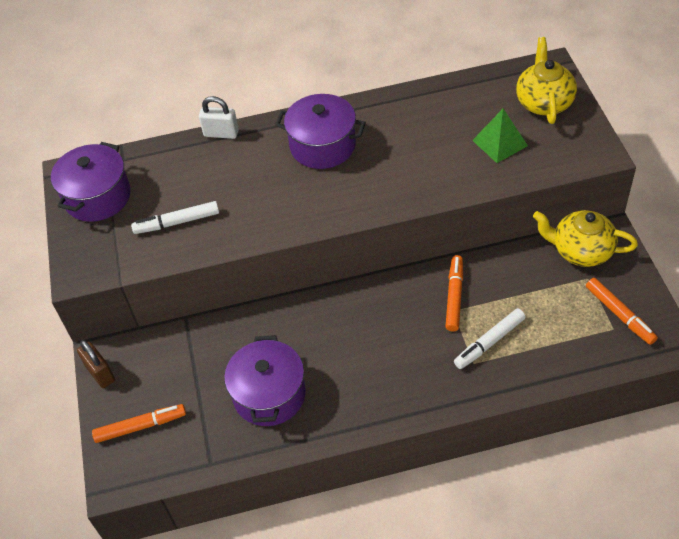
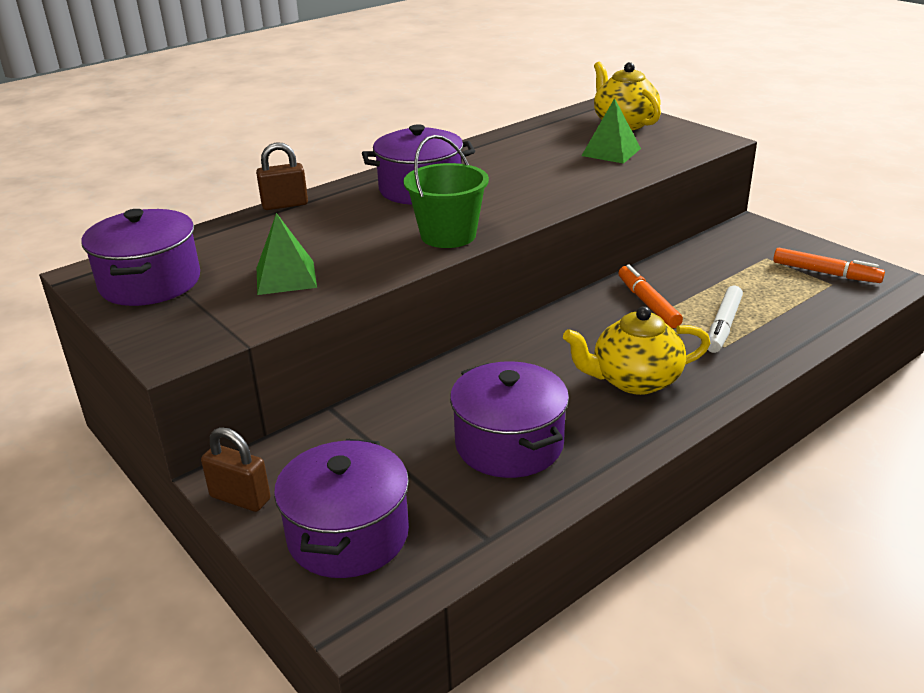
camera: 30 degrees left, 20 degrees down
(141, 426) = (348, 535): orange marker -> purple pot
(177, 222) = (286, 277): white marker -> green pyramid
(221, 133) = (285, 205): white padlock -> brown padlock
(305, 213) = (448, 235): none -> green bucket
(581, 251) = (737, 242): yellow teapot -> yellow teapot (634, 380)

